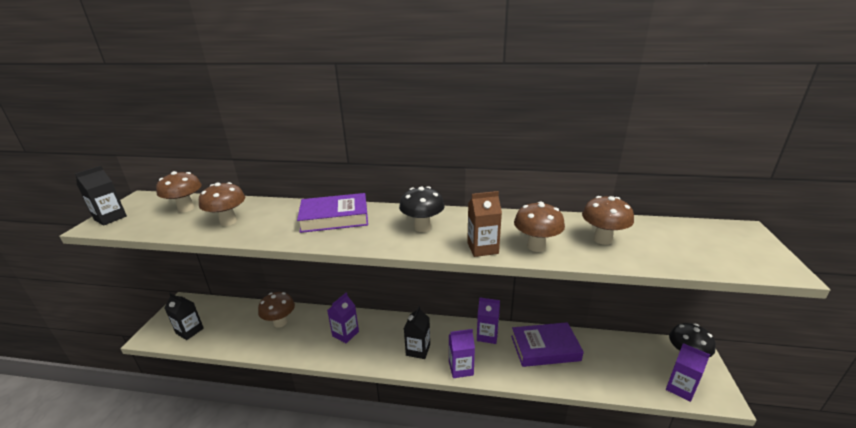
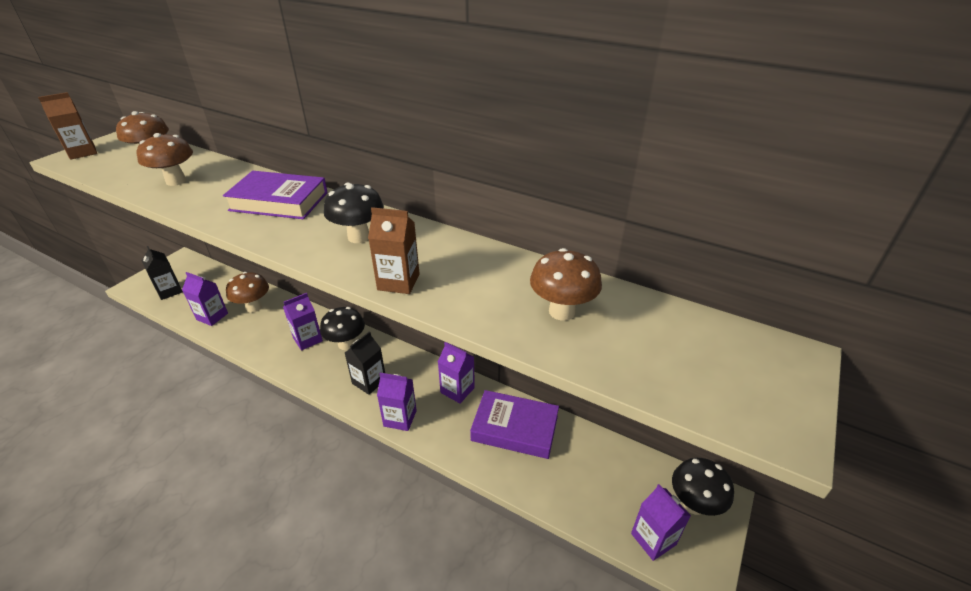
camera: 20 degrees right, 10 degrees up
(110, 218) = (82, 152): black carton -> brown carton
(247, 340) = (212, 316): none -> purple carton
(380, 328) = (346, 344): none -> black mushroom
(536, 246) = (465, 297): brown mushroom -> none

